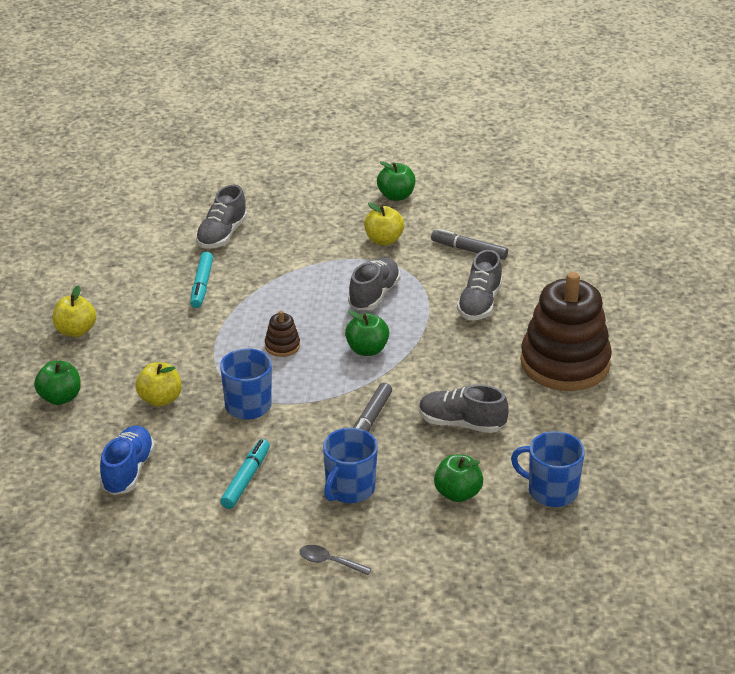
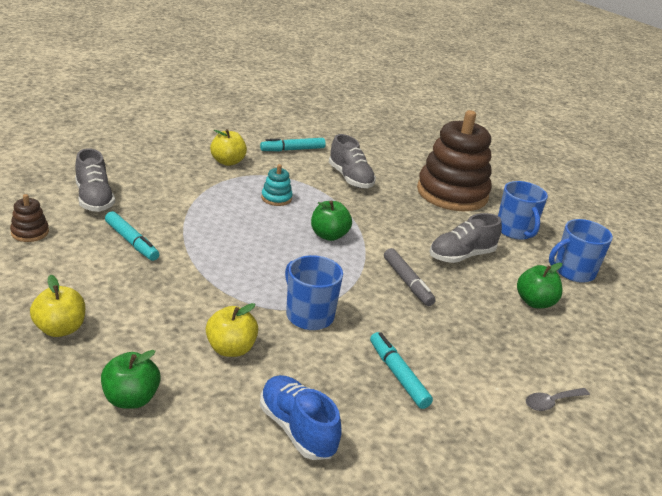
camera: 50 degrees left, 5 degrees down
(282, 346) = (266, 259): brown stacking toy -> brown stacking toy (30, 232)
(349, 489) = (474, 338): blue mug -> blue mug (515, 231)
(374, 295) = (276, 198): grey shoe -> turquoise stacking toy
(396, 196) = (193, 133): green apple -> none
(469, 250) = (292, 150): grey marker -> turquoise marker

